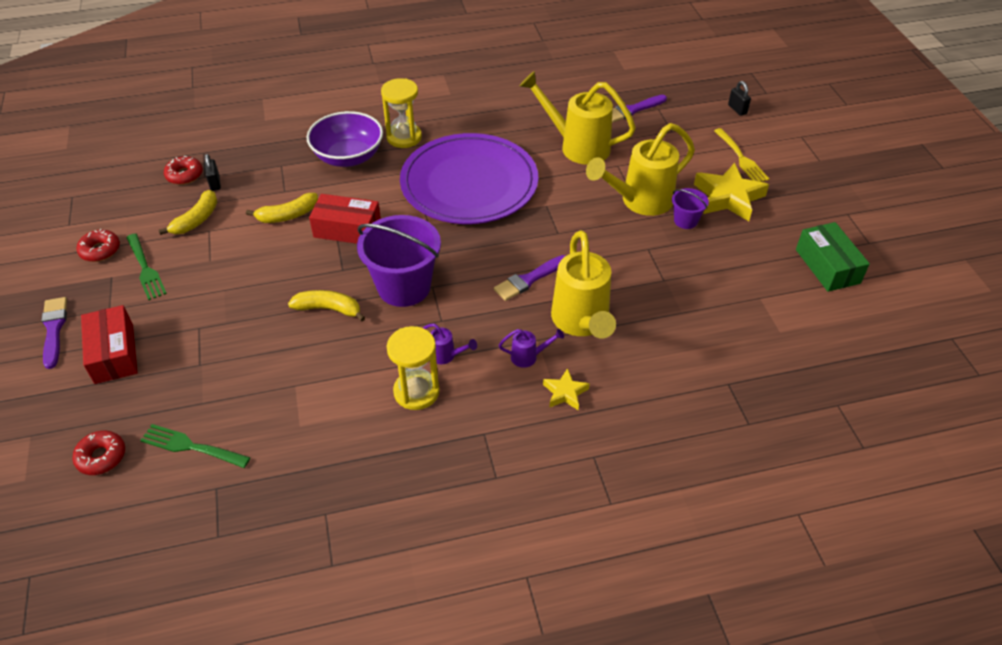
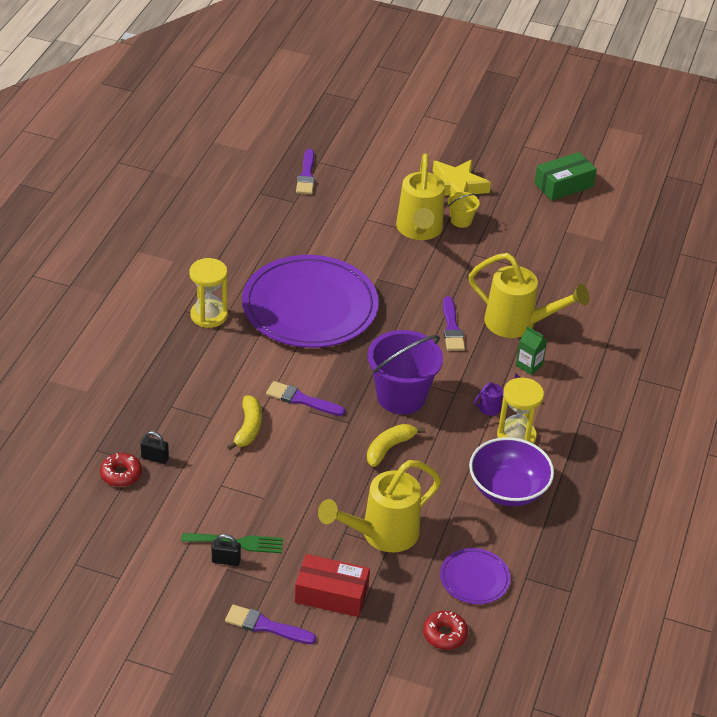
camera: 60 degrees left, 5 degrees down
(100, 250) = (181, 566): red donut -> none
(191, 446) = (474, 578): green fork -> purple plate
(196, 220) = (198, 488): yellow banana -> none
(347, 229) = (301, 400): red box -> purple brush
(348, 157) = (202, 360): purple bowl -> purple bowl (508, 489)
(529, 357) = (529, 365): purple watering can -> green carton
(565, 393) = (576, 364): yellow star -> none
(577, 146) = (322, 227): yellow watering can -> yellow watering can (381, 534)
(685, 221) = (461, 220): purple bucket -> yellow bucket
(737, 109) = (362, 125): black padlock -> black padlock (226, 560)
(741, 158) = (419, 156): yellow fork -> none
(827, 266) = (563, 185): green box -> green box turned 45 degrees counterclockwise

